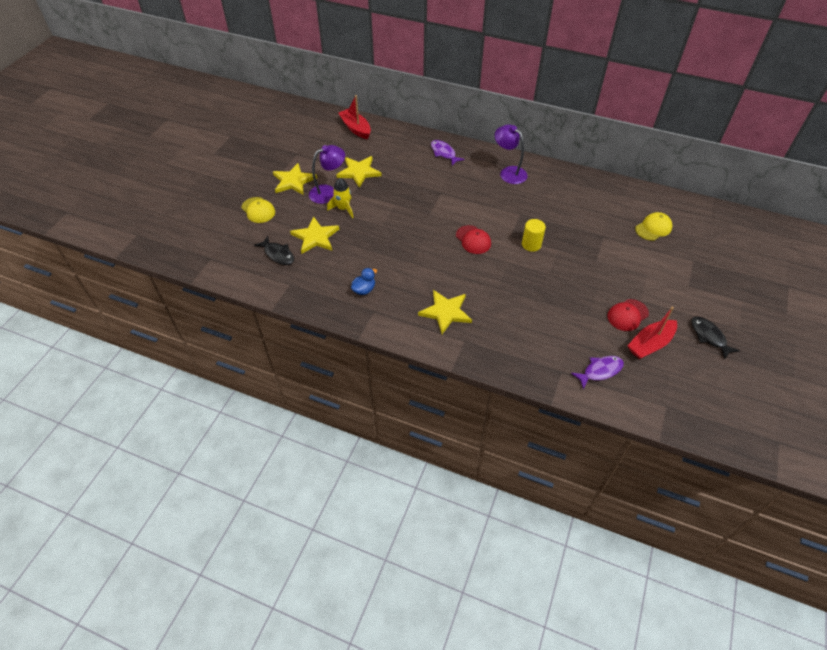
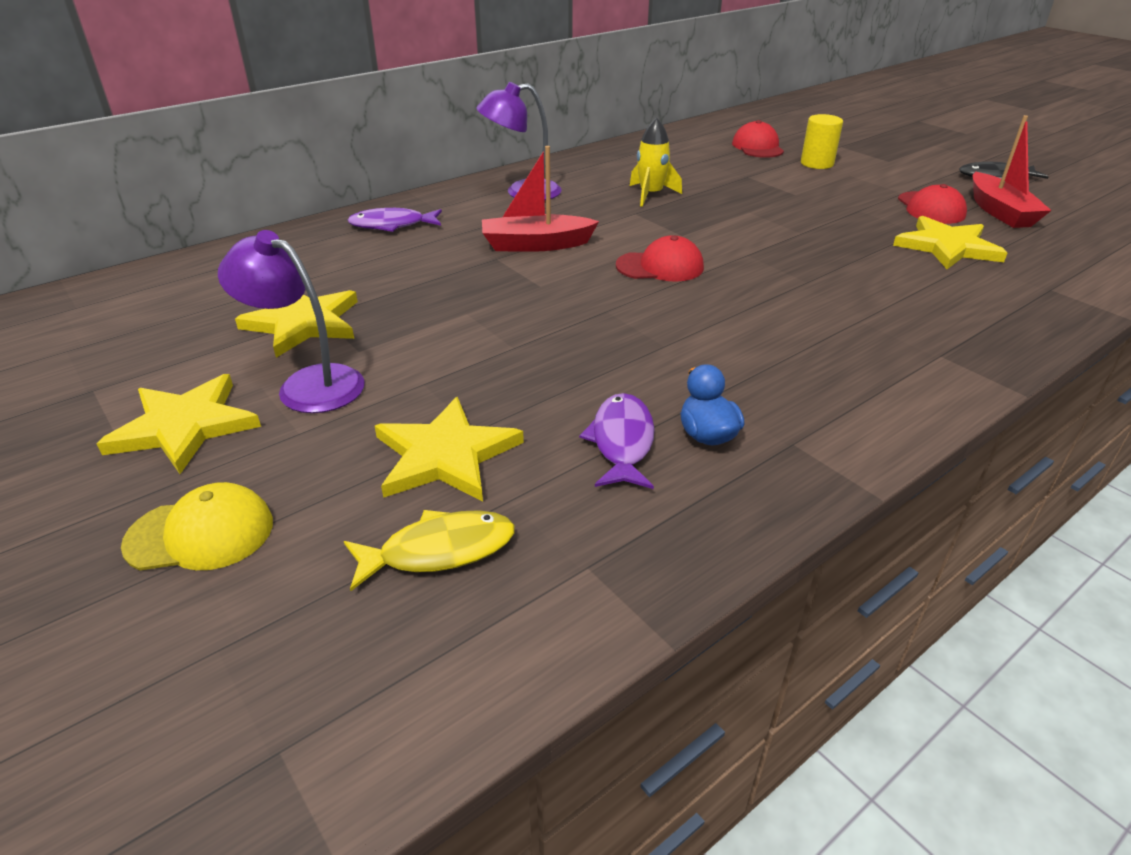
camera: 60 degrees left, 15 degrees down
(278, 254) = (439, 551): black fish -> yellow fish
(328, 192) = (308, 384): purple lamp -> purple lamp turned 60 degrees counterclockwise
(343, 209) = (395, 380): yellow rocket -> yellow rocket (651, 195)
(356, 128) = (159, 286): red boat -> red boat (536, 245)
(446, 312) = (845, 351): yellow star -> yellow star (947, 247)
(531, 244) = (719, 225): yellow cylinder -> yellow cylinder (817, 163)
(600, 371) = (1053, 259): purple fish -> purple fish (622, 442)
(653, 228) = (757, 147): yellow cap -> red cap

